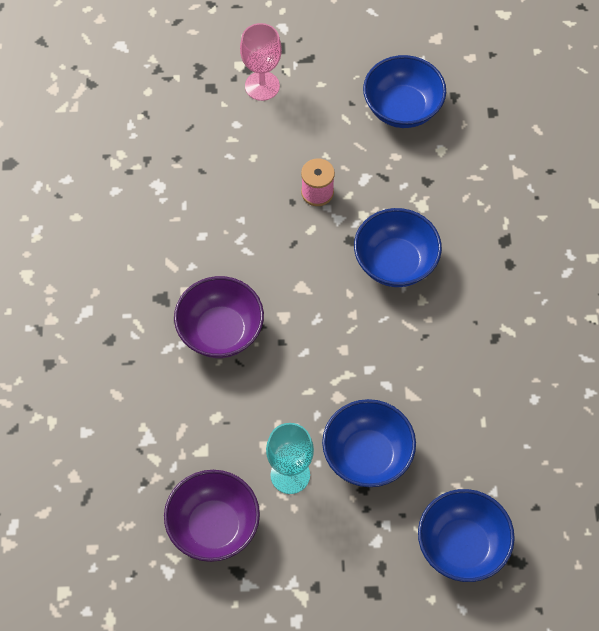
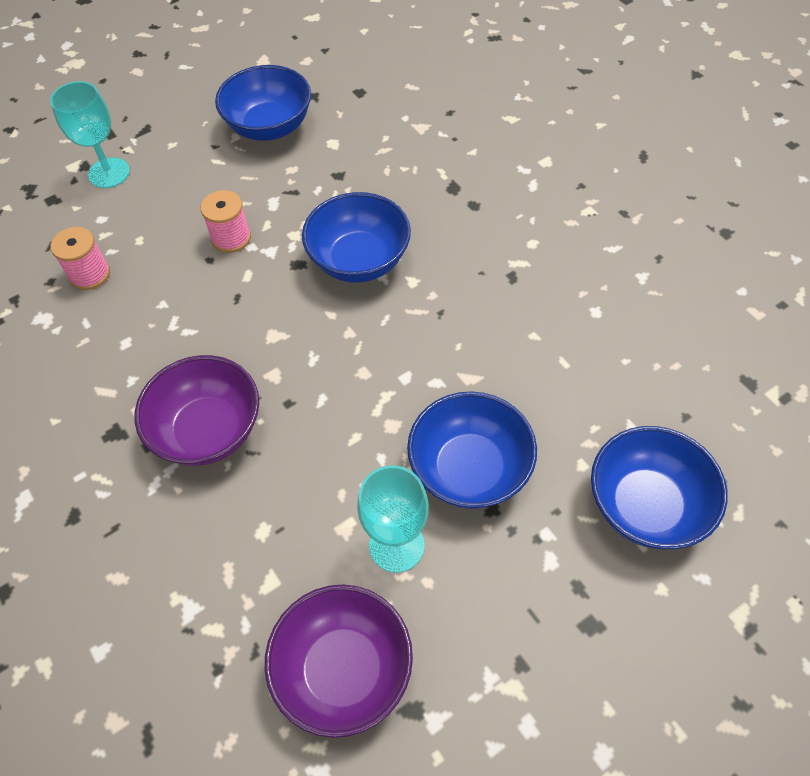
camera: 30 degrees left, 5 degrees down
(205, 168) = (90, 274): none -> pink spool
(262, 86) = (109, 173): pink goblet -> turquoise goblet

